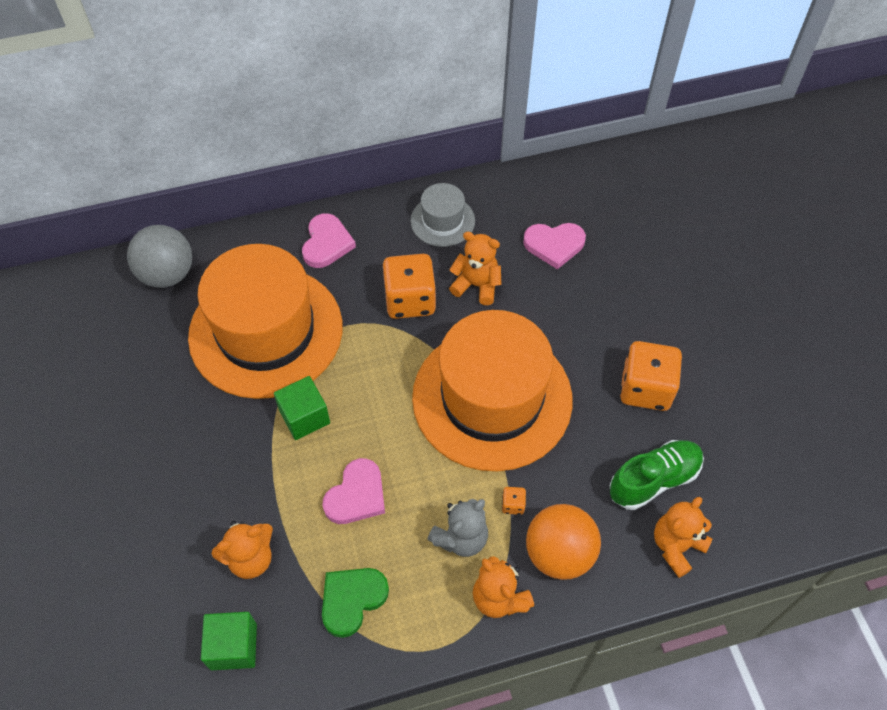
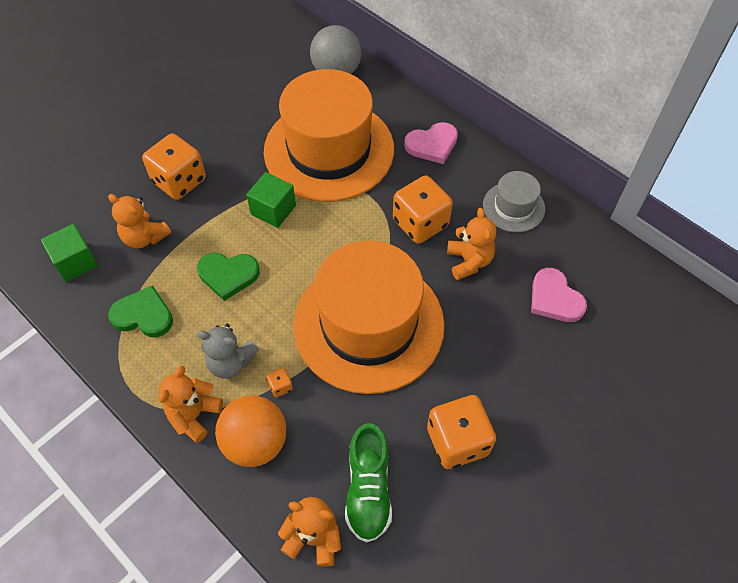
camera: 60 degrees right, 0 degrees up
(199, 491) = (179, 181): none -> orange dice
(356, 495) = (228, 275): pink heart -> green heart
(654, 480) = (368, 489): green shoe -> green shoe turned 60 degrees clockwise

